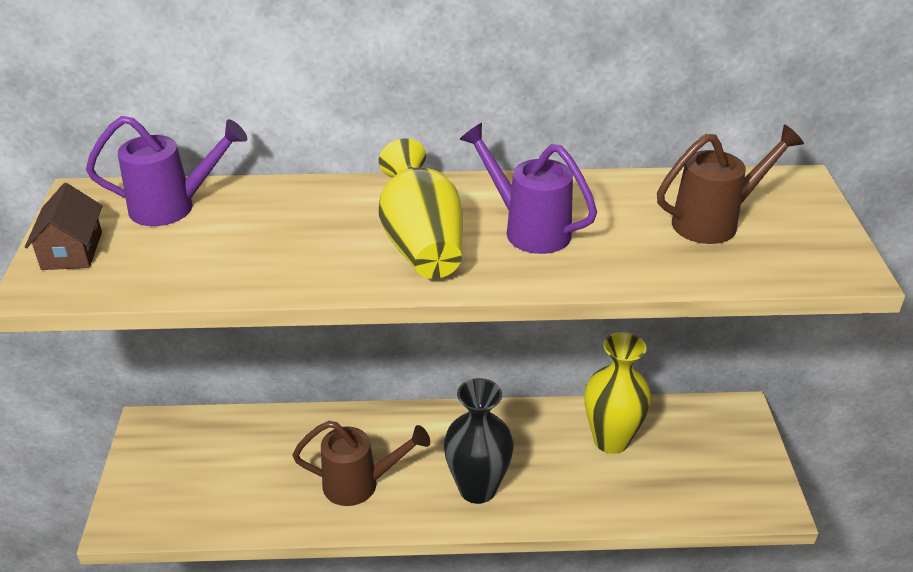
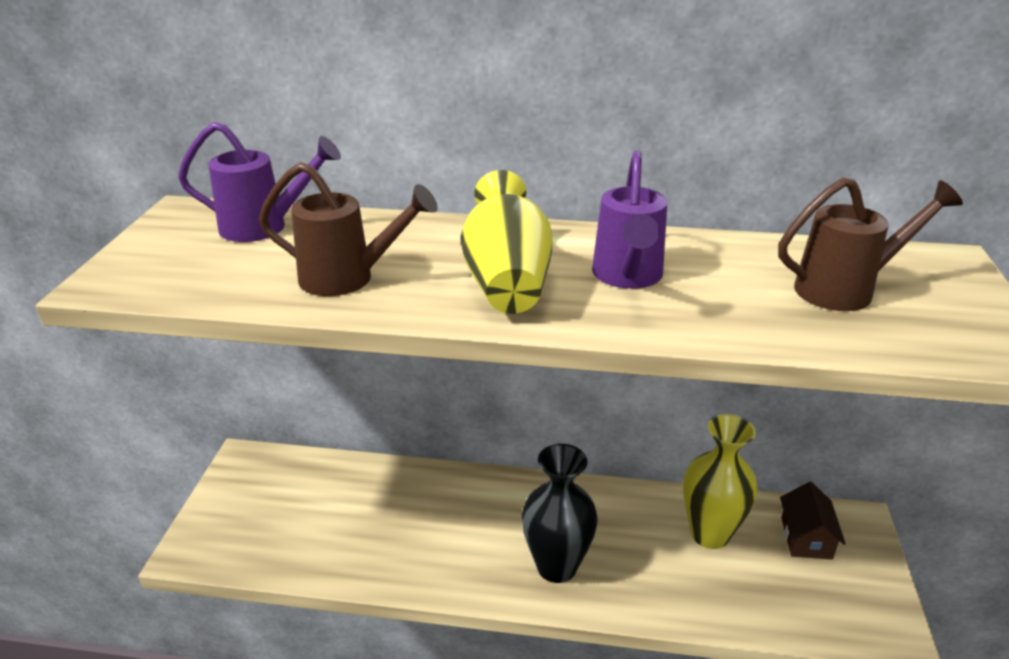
camera: 10 degrees right, 5 degrees down
(72, 250) = (149, 256): brown house -> brown house (806, 538)
(360, 484) = (435, 545): brown watering can -> brown watering can (349, 279)
(528, 229) = (627, 278): purple watering can -> purple watering can turned 135 degrees counterclockwise

